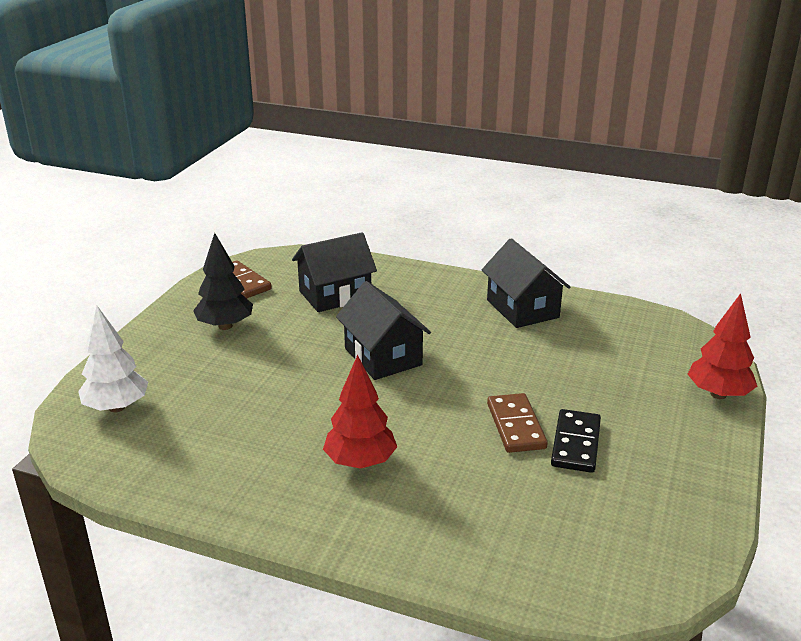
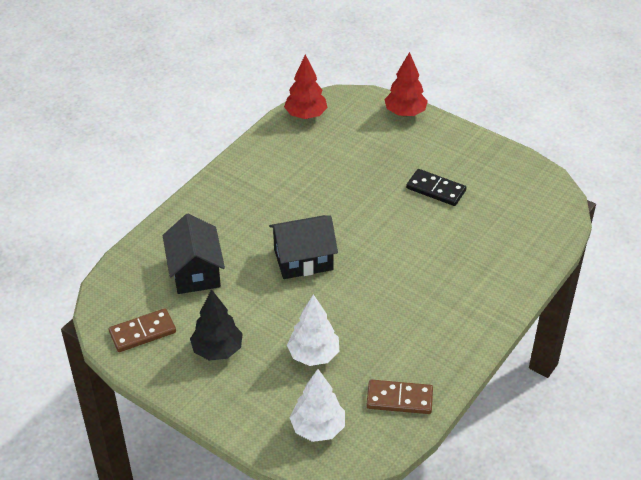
camera: 75 degrees left, 15 degrees up
(229, 387) = (313, 355): none -> white tree
(360, 462) = (426, 294): red tree -> red tree (306, 115)
(516, 426) = (410, 211): brown domino -> brown domino (399, 399)
(522, 309) = (266, 169): black house -> none

